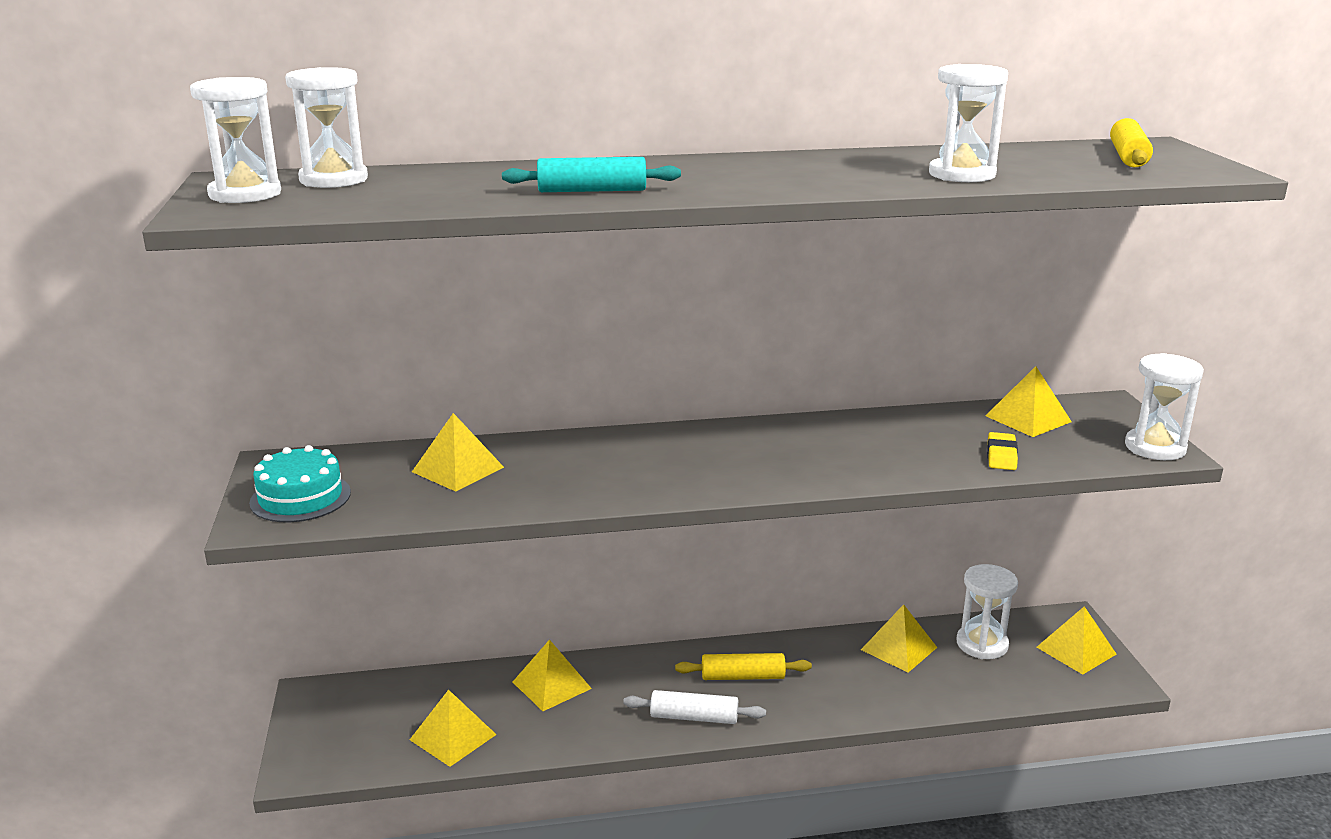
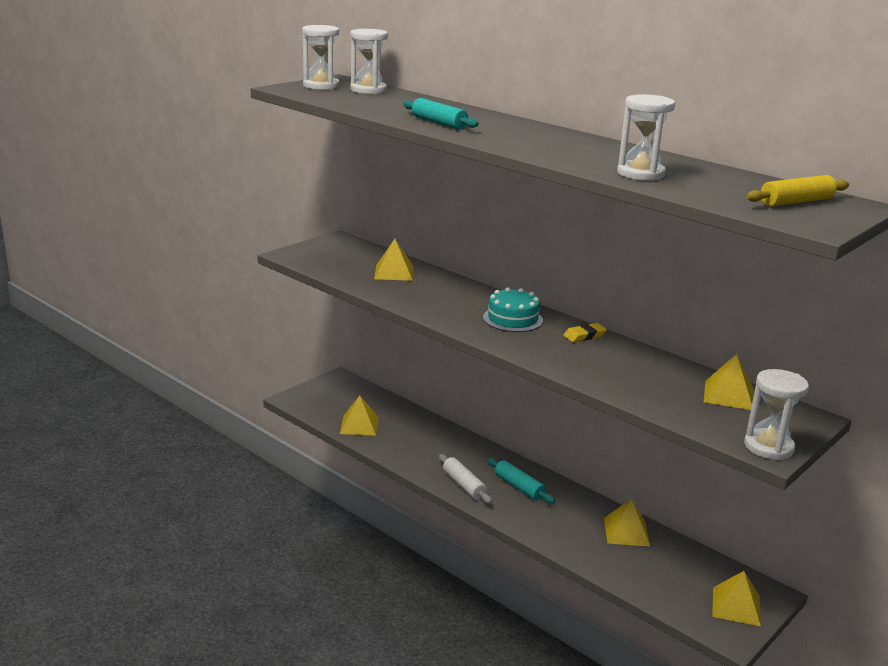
camera: 50 degrees right, 0 degrees up
(300, 497) = (320, 254): turquoise cake -> turquoise cake (512, 319)
(551, 685) = (430, 434): yellow pyramid -> none
(743, 676) = (519, 487): yellow rolling pin -> turquoise rolling pin
(982, 644) = (681, 563): white hourglass -> none
(1001, 455) = (656, 397): yellow eraser -> yellow eraser (584, 336)

